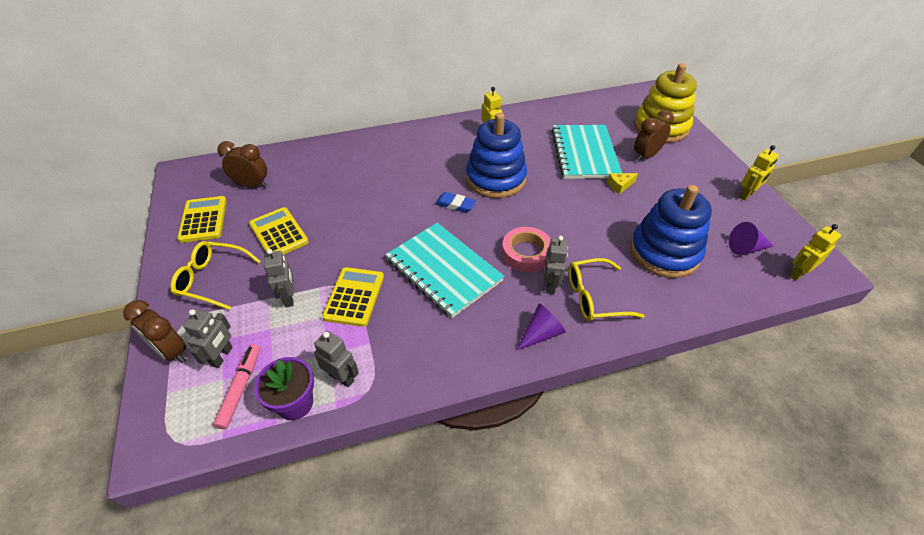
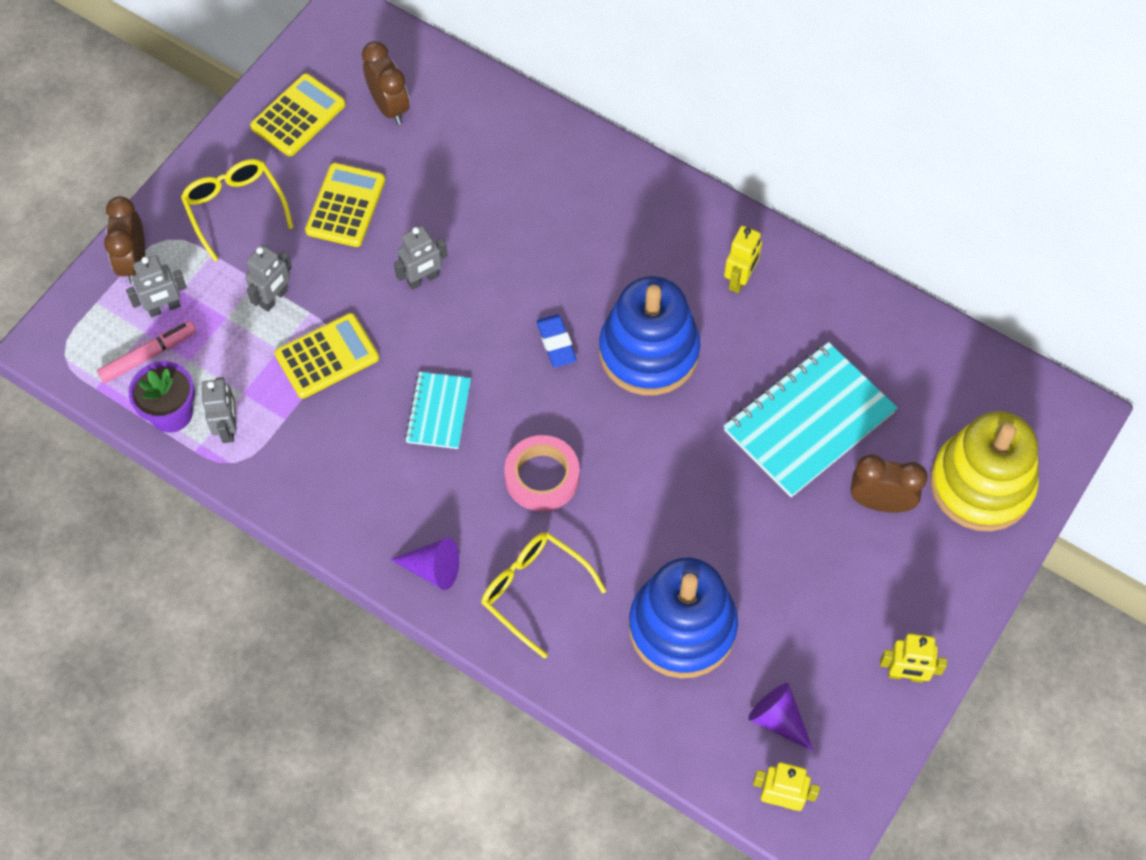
camera: 50 degrees right, 15 degrees up
(443, 270) = (438, 411): turquoise notebook -> turquoise notebook, size x0.54
(551, 285) = (513, 535): grey robot -> grey robot (423, 279)
(620, 185) = (775, 506): yellow cheese -> none

